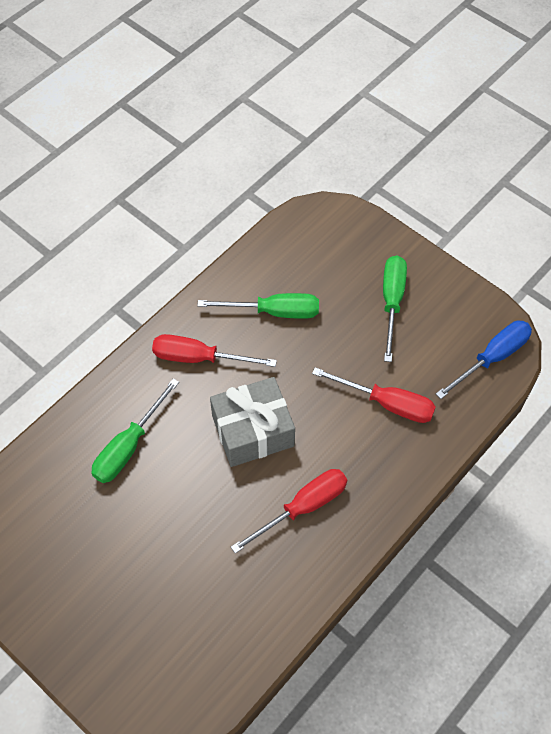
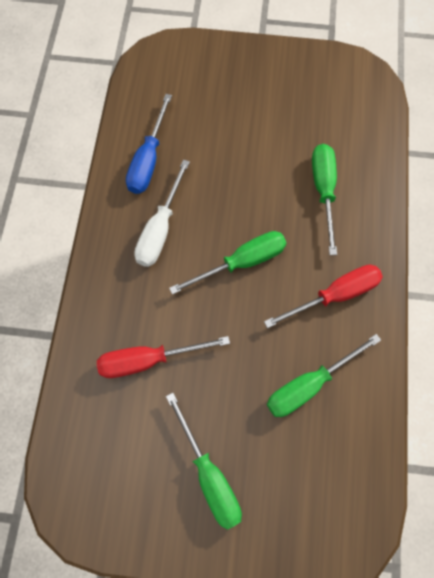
camera: 145 degrees right, 10 degrees up
(253, 431) = (242, 262): grey gift -> green screwdriver
(303, 507) = (160, 229): red screwdriver -> white screwdriver
(492, 358) = (76, 476): blue screwdriver -> blue screwdriver (148, 160)

